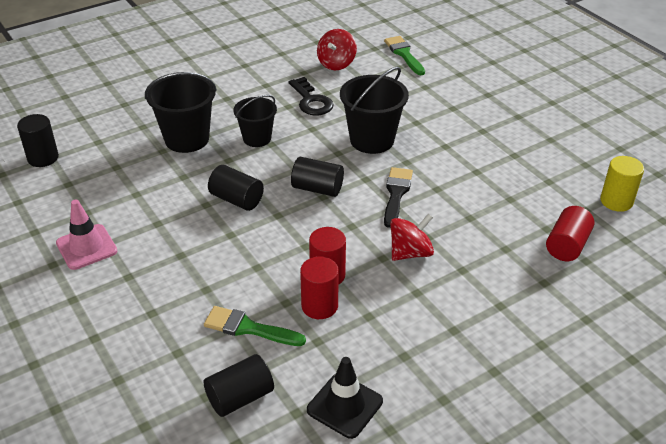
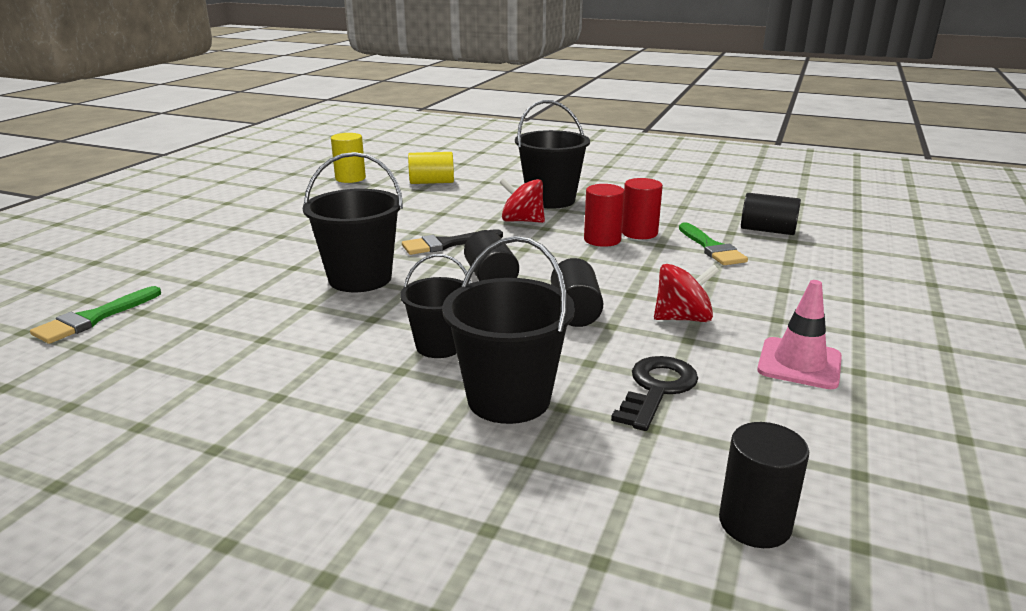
camera: 125 degrees left, 15 degrees down
(311, 101) = (298, 342): black key -> black key (656, 389)
(336, 64) = (157, 360): red spinning top -> red spinning top (682, 318)
(344, 405) = (703, 203): black traffic cone -> none
(450, 298) = (550, 200): none -> black bucket
(567, 245) = (432, 182): red cylinder -> yellow cylinder

